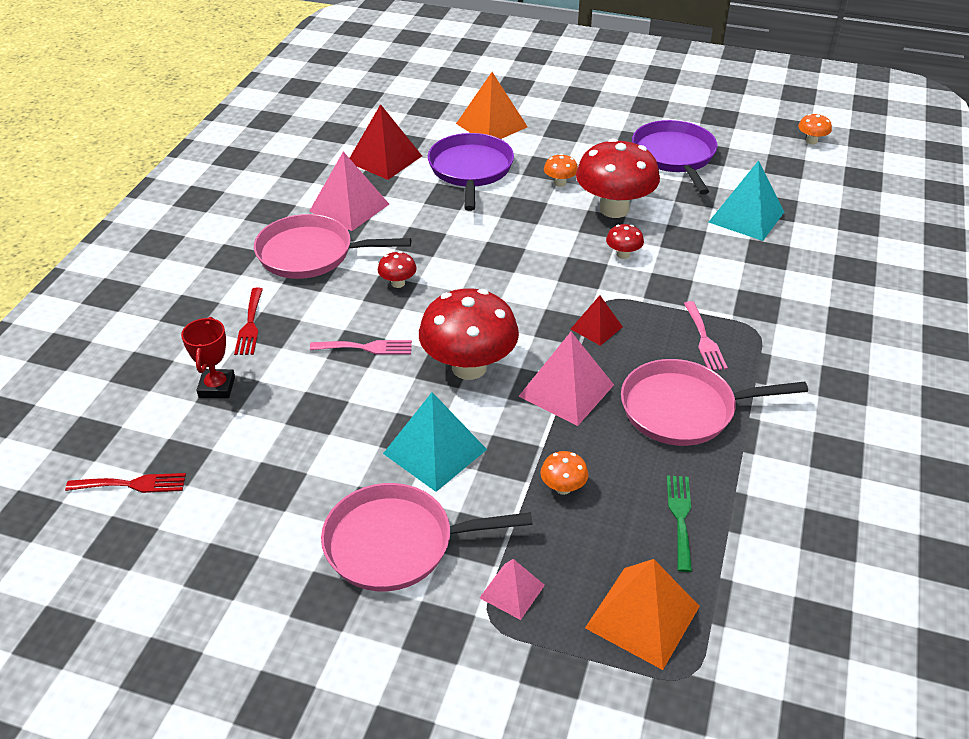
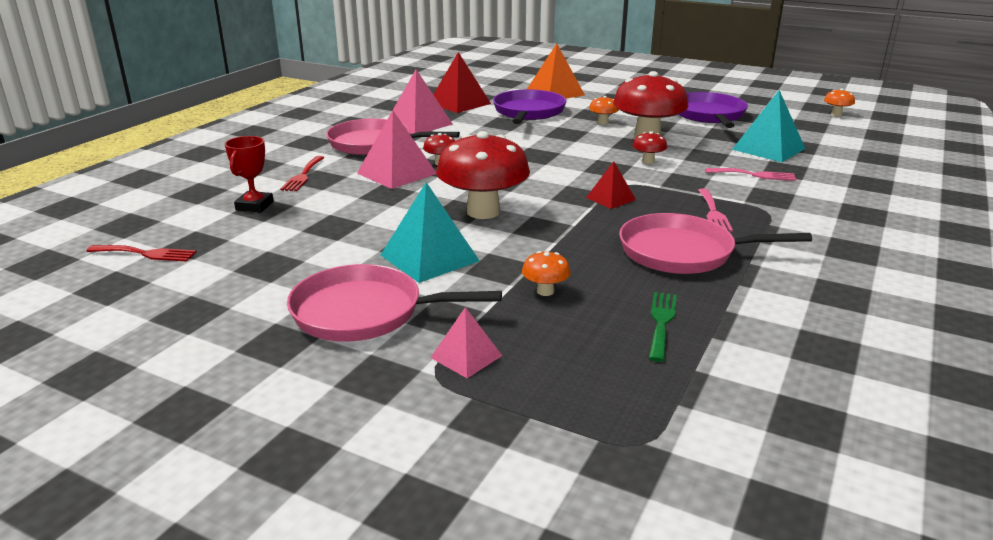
camera: 10 degrees right, 15 degrees down
(366, 347) = (396, 194): pink fork -> pink fork (754, 175)
(566, 390) = (570, 232): pink pyramid -> pink pyramid (396, 173)
(643, 617) = (600, 390): orange pyramid -> none

